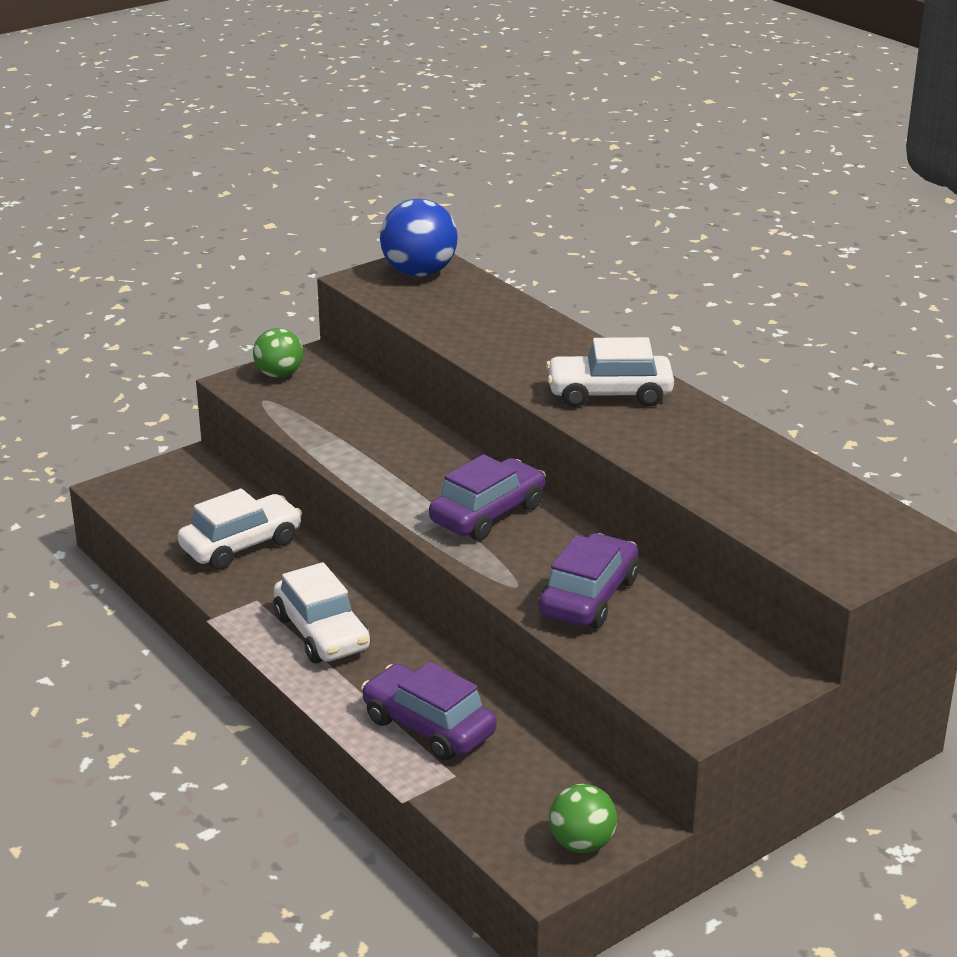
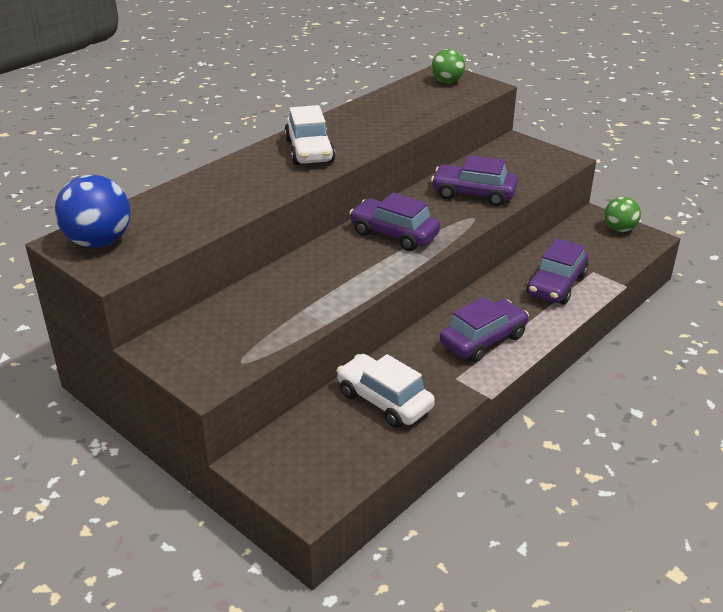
camera: 100 degrees left, 5 degrees up
(279, 375) = (191, 360): green ball -> green ball (447, 82)
(322, 633) = (483, 340): white car -> purple car

